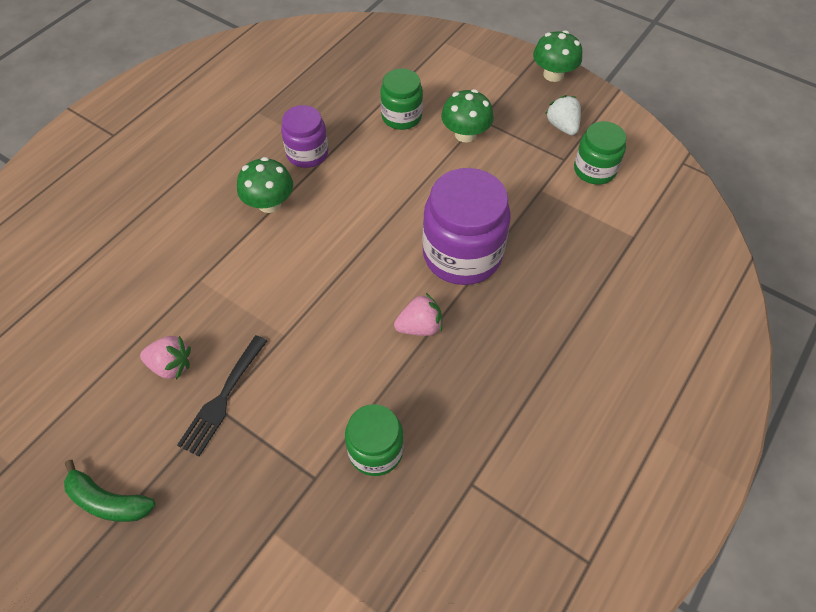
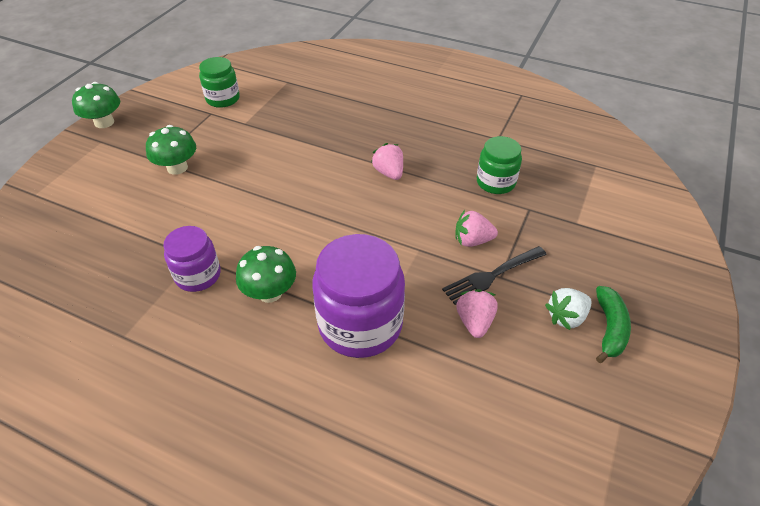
camera: 100 degrees left, 10 degrees down
(222, 398) = (491, 276): black fork -> black fork turned 135 degrees clockwise
(280, 393) = (472, 240): none -> pink strawberry
(401, 117) = (148, 211): green jar -> none
(462, 254) = (316, 158): purple jar -> purple jar (360, 324)
(562, 126) = (172, 115): white strawberry -> white strawberry (566, 317)

